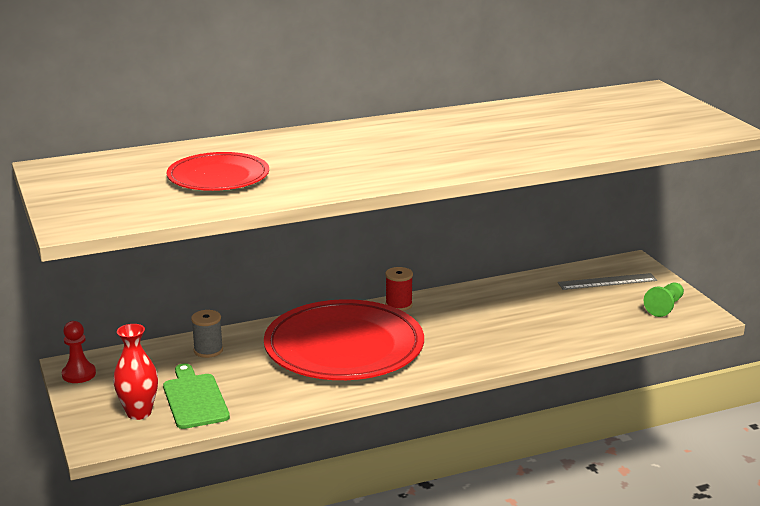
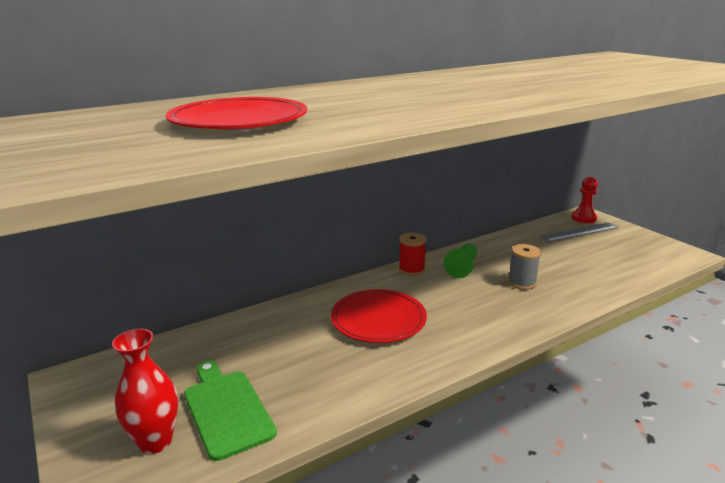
camera: 10 degrees left, 0 degrees up
(79, 374) = (76, 390): red pawn -> red pawn (584, 218)
(208, 350) = (232, 340): grey spool -> grey spool (522, 283)
(344, 347) = (378, 319): red plate -> red plate, size x0.56
(665, 307) = (646, 249): green pawn -> green pawn (462, 268)

